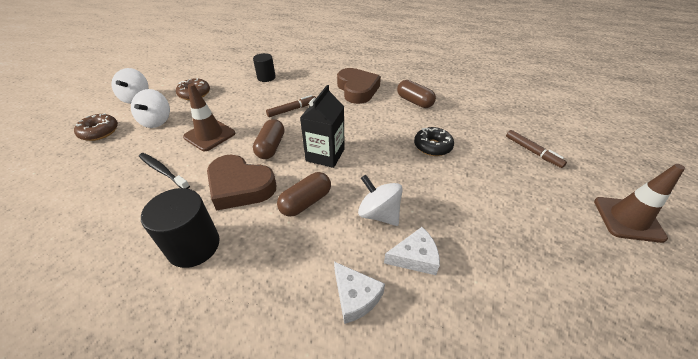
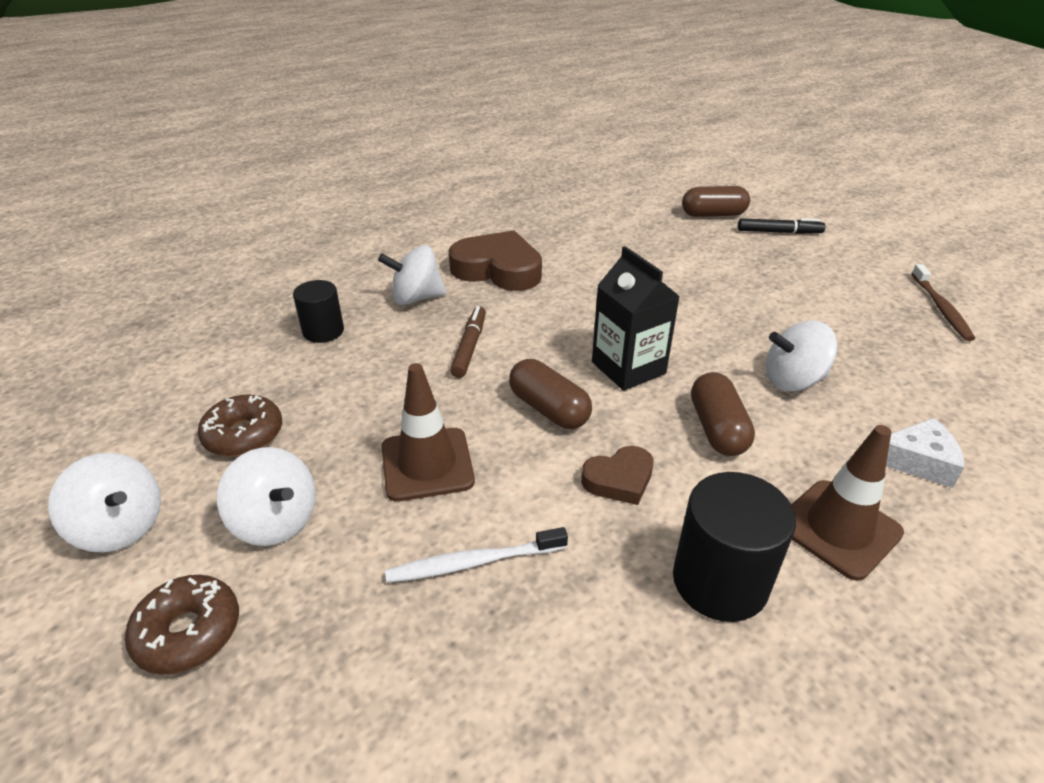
camera: 50 degrees left, 5 degrees down
(163, 171) = (473, 562): black toothbrush -> white toothbrush
(240, 186) = (619, 479): brown heart -> brown heart, size x0.55
(311, 83) = (416, 298): none -> white spinning top
(414, 101) = (591, 245): brown capsule -> brown capsule (713, 215)
(415, 257) = (884, 389): white cheese -> none
(432, 146) = (703, 282): black donut -> none
(532, 152) = (779, 232): brown marker -> black marker
(556, 257) = (941, 308): none -> brown toothbrush
(628, 219) = (918, 246): brown traffic cone -> brown traffic cone (838, 529)

